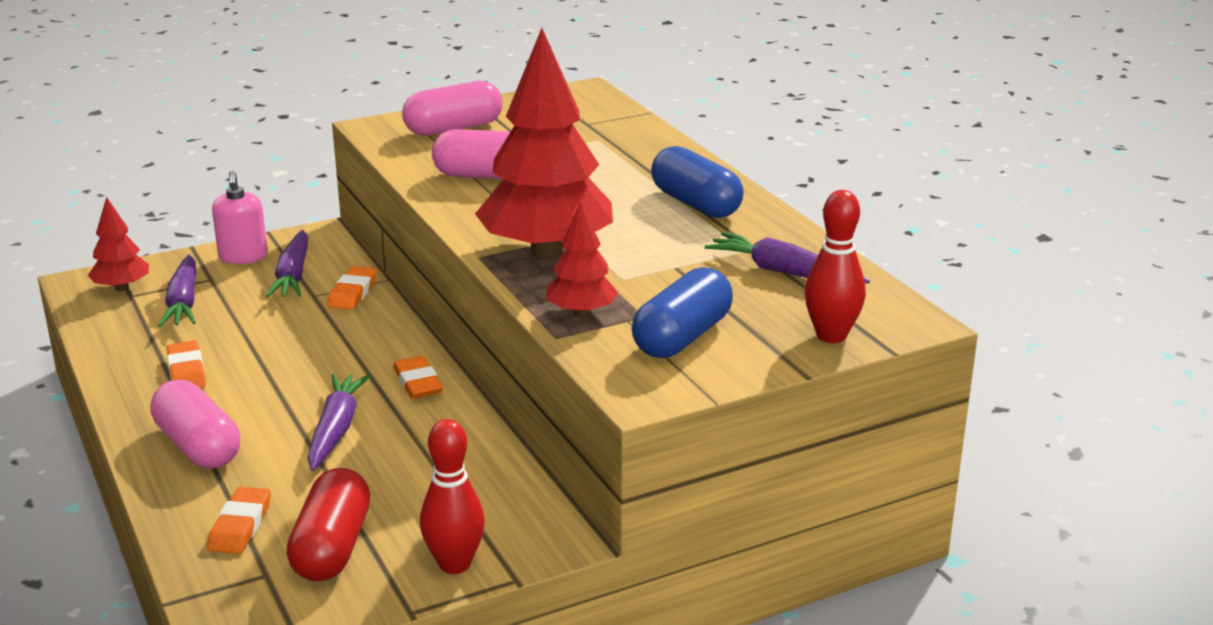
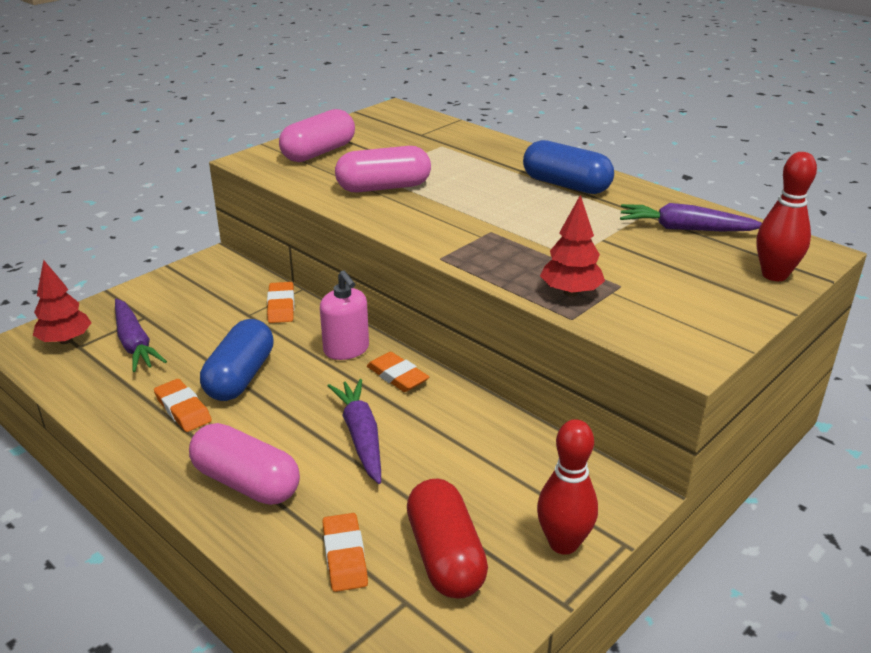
camera: 20 degrees left, 5 degrees up
(243, 257) = (161, 291): pink soap dispenser -> pink soap dispenser (346, 350)
(293, 275) = (217, 300): purple carrot -> none
(546, 251) = (490, 243): red tree -> none
(682, 337) = (669, 298): blue capsule -> blue capsule (240, 377)

